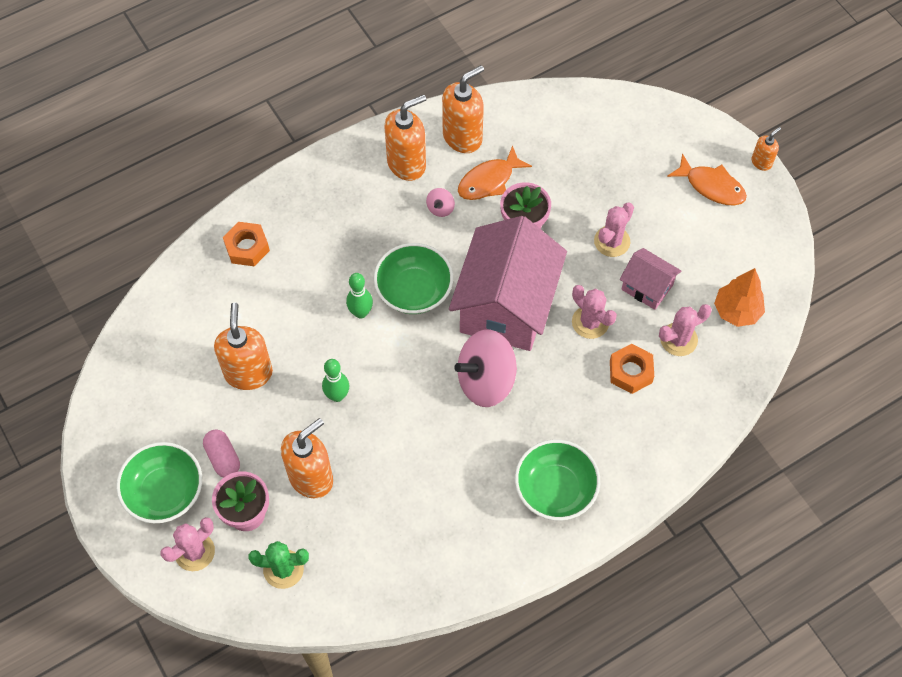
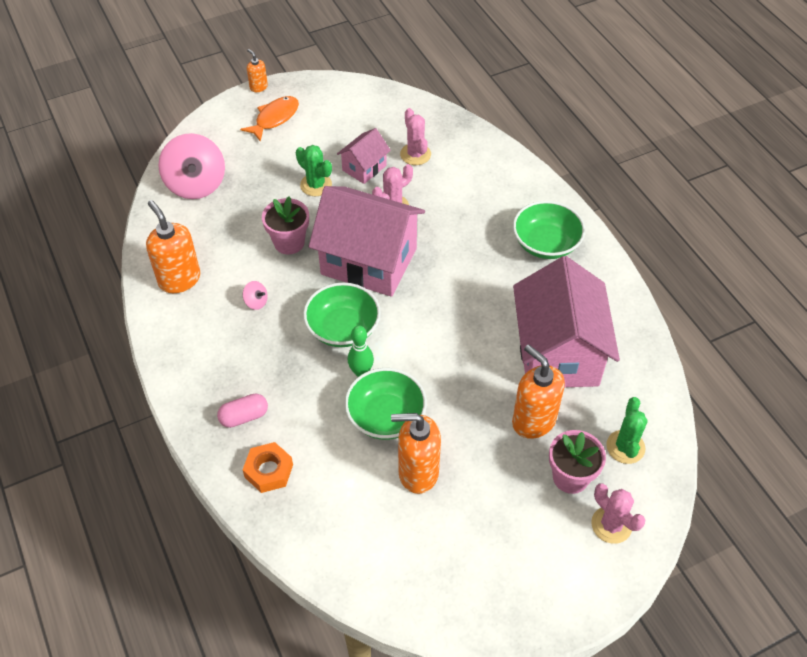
camera: 85 degrees left, 10 degrees down
(165, 492) = (547, 553): green bowl -> green bowl (386, 416)
(223, 458) = (511, 497): pink capsule -> pink capsule (244, 416)
(337, 395) = (449, 396): green bowling pin -> none
(399, 502) = (558, 353): none -> pink house
(407, 164) = (199, 325): orange soap dispenser -> none
(486, 380) = (442, 281): pink spinning top -> pink spinning top (196, 184)
(489, 181) = (234, 263): orange fish -> none
(612, 241) = (316, 185): pink cactus -> green cactus
(630, 372) = (442, 186): orange nut -> none
(736, 311) = (394, 118): orange tree -> none

